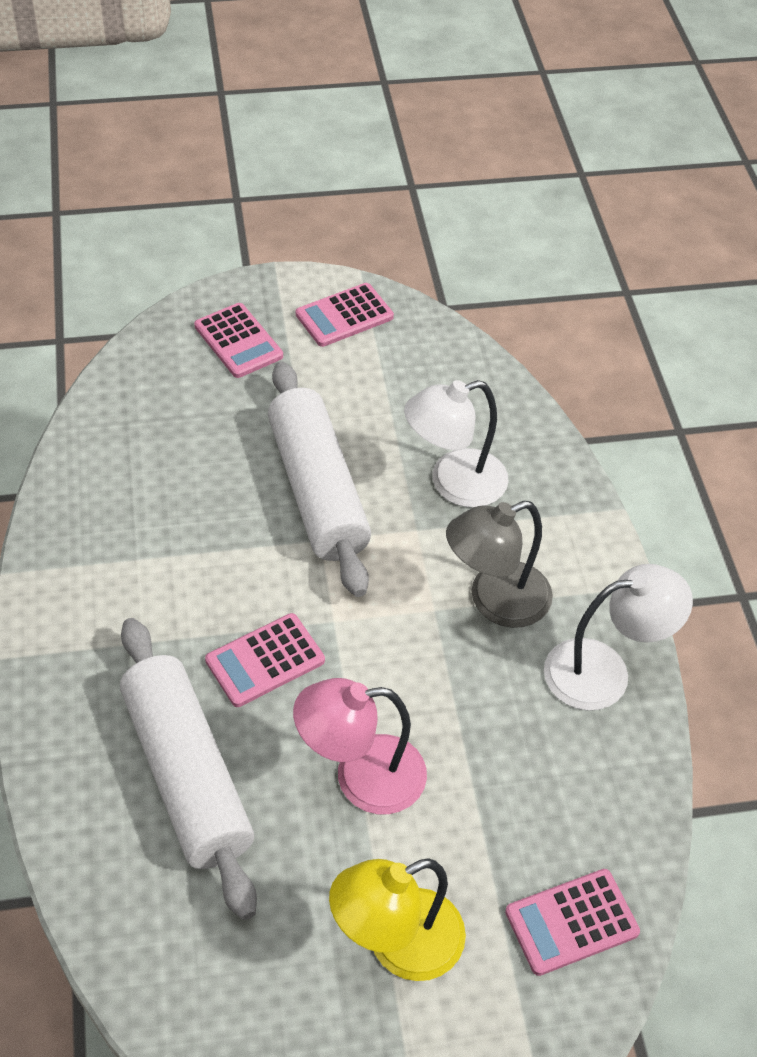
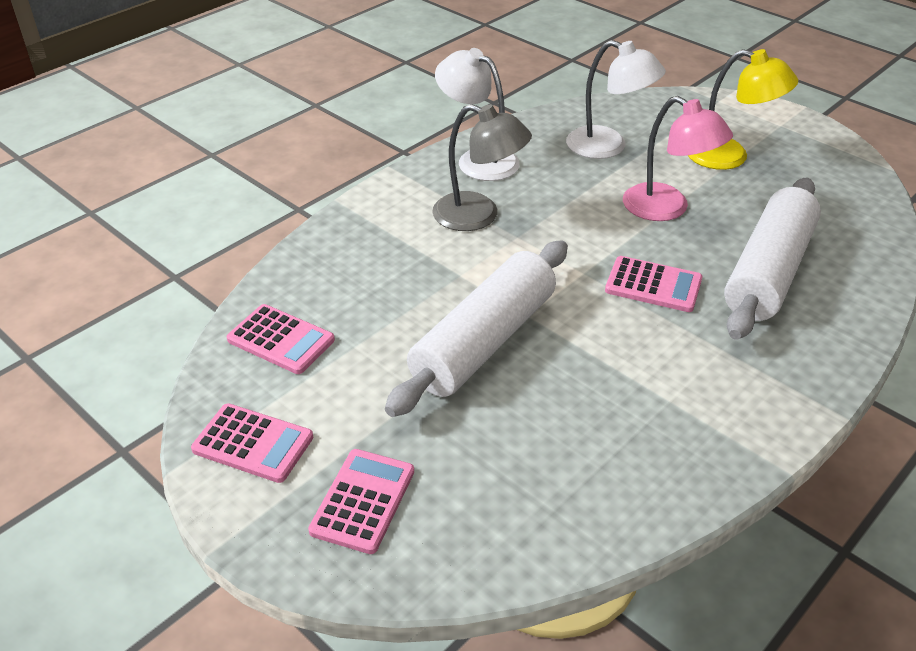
camera: 125 degrees left, 10 degrees down
(454, 483) = (395, 278): white lamp -> white lamp (608, 147)
(571, 922) = (638, 116): pink calculator -> pink calculator (281, 340)

